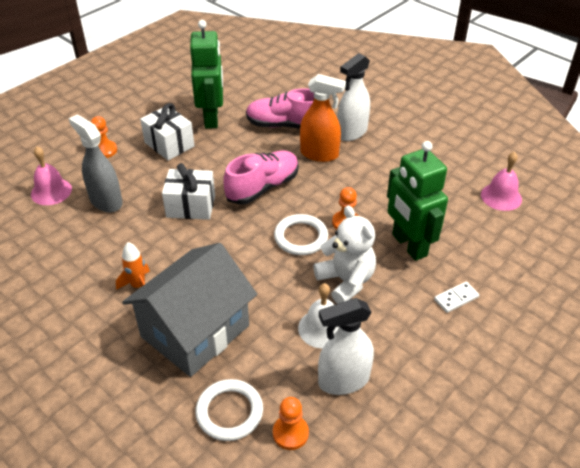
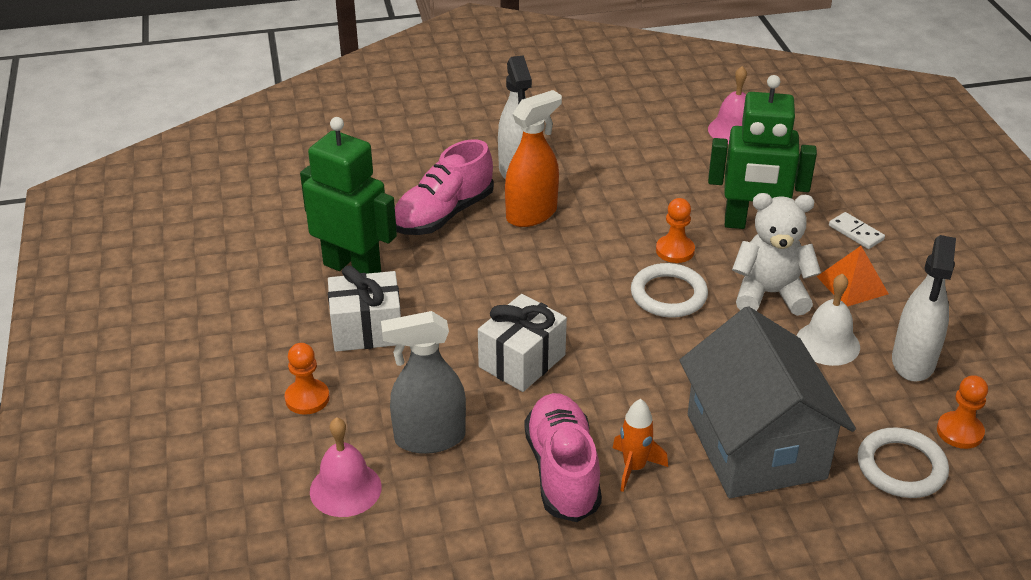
camera: 55 degrees left, 5 degrees down
(263, 187) = (547, 285): pink shoe -> pink shoe (562, 471)
(396, 318) = (852, 285): none -> orange pyramid
(456, 298) = (856, 233): white domino -> white domino turned 45 degrees counterclockwise

